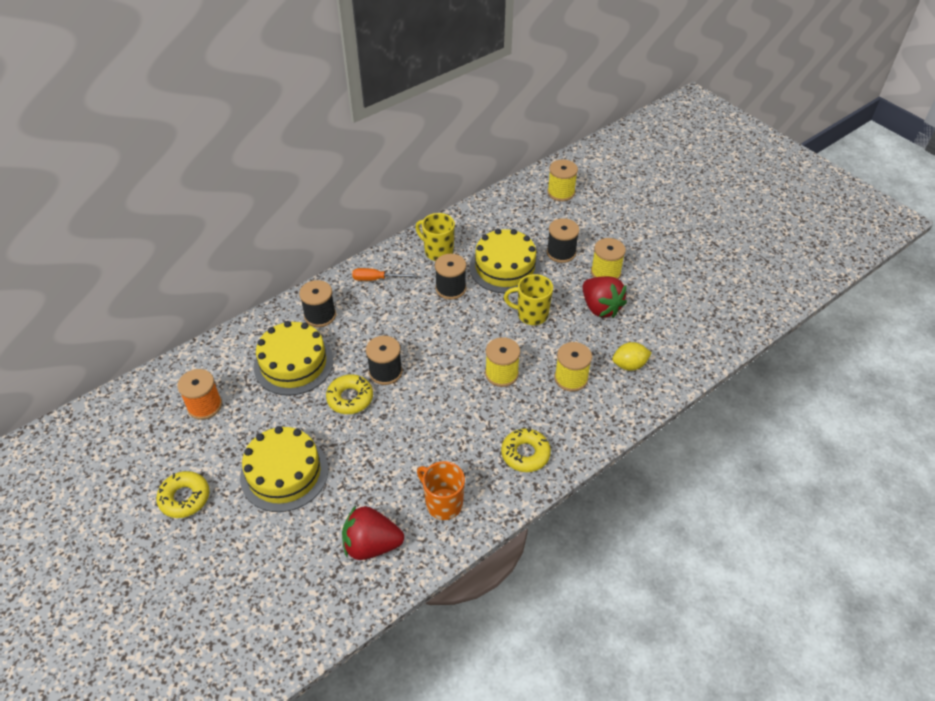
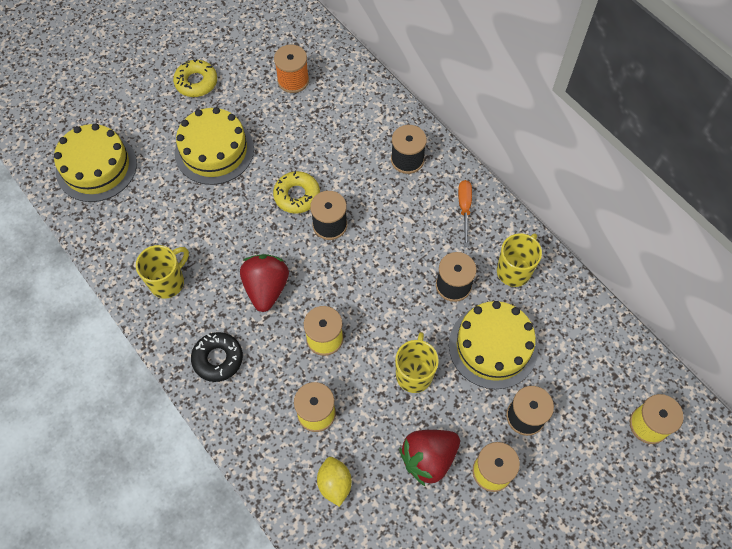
camera: 90 degrees right, 15 degrees up
(293, 363) = (342, 143): yellow cake -> yellow cake (96, 167)
(371, 545) = (133, 224): red strawberry -> red strawberry (266, 288)
(443, 503) = (168, 282): orange mug -> yellow mug
(525, 454) = (218, 359): yellow donut -> black donut

